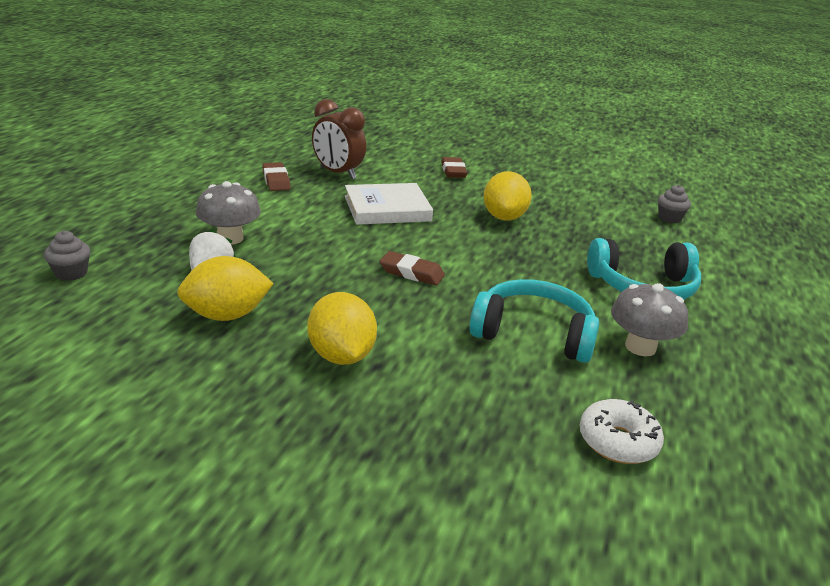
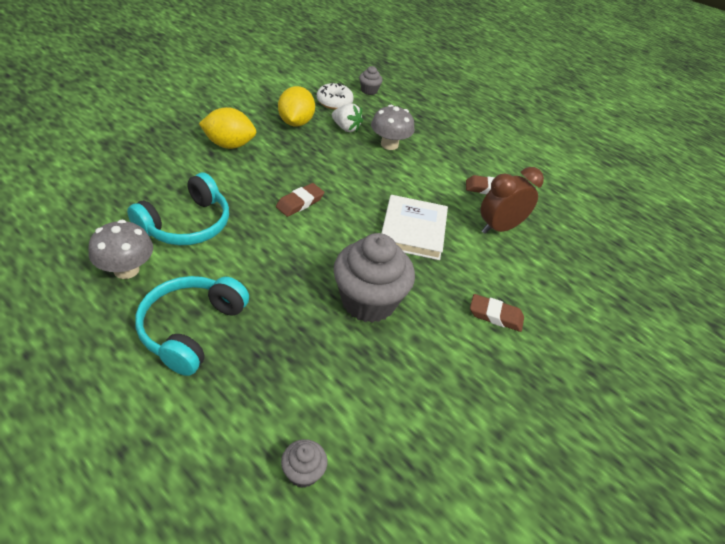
camera: 110 degrees right, 15 degrees up
(504, 217) = (368, 301): yellow lemon -> grey cupcake
(618, 441) = (71, 205): white donut -> white donut (334, 102)

